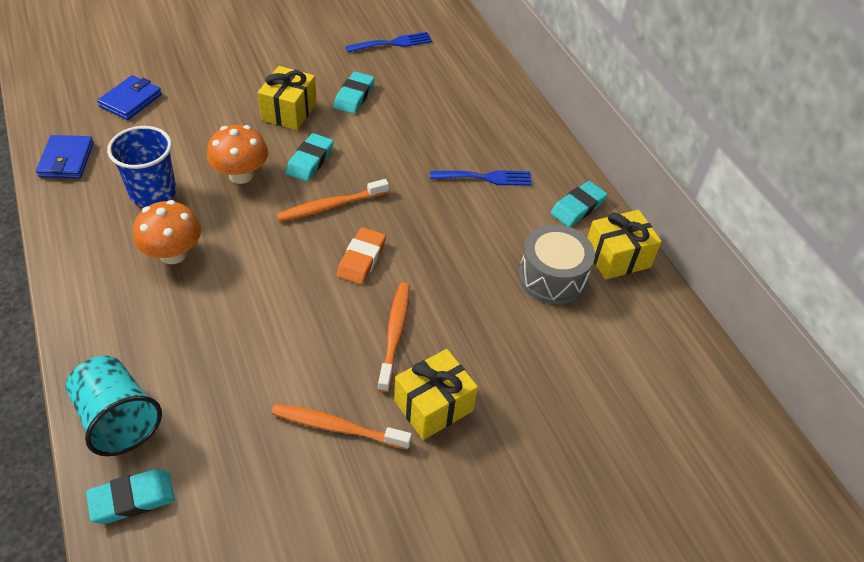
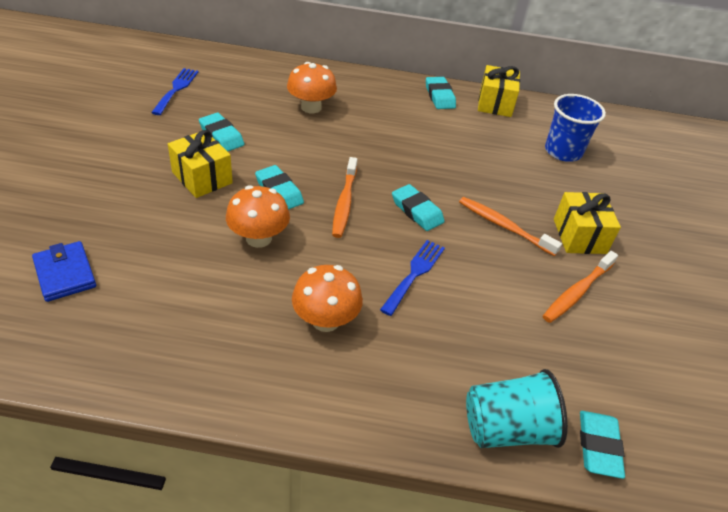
camera: 60 degrees left, 5 degrees down
(66, 160) = (110, 358): blue wallet -> none
(153, 193) = (228, 305): blue cup -> blue cup (563, 151)
(361, 259) = (417, 211): orange eraser -> turquoise eraser
(453, 128) = (311, 107): none -> orange mushroom
(486, 178) = (379, 118): blue fork -> blue fork (414, 273)
(552, 277) = (495, 135): grey drum -> none

